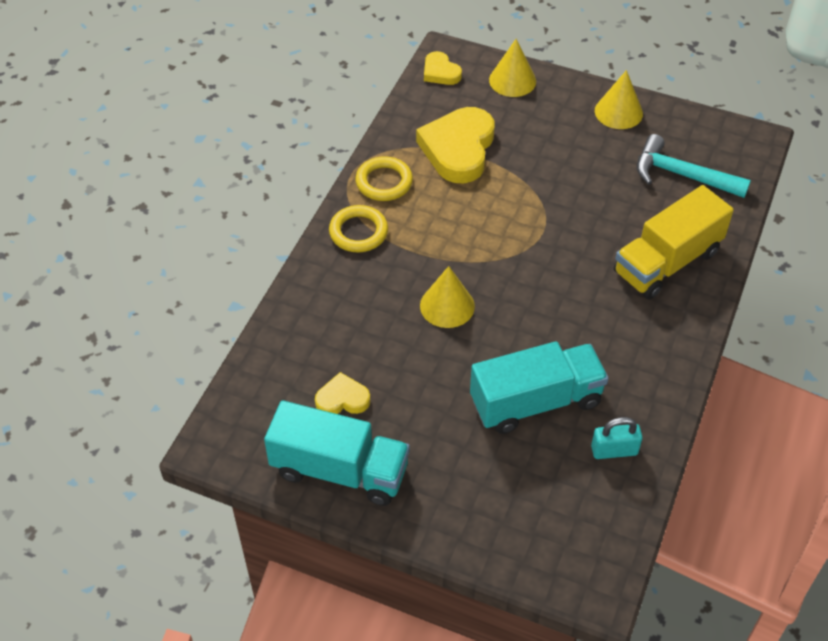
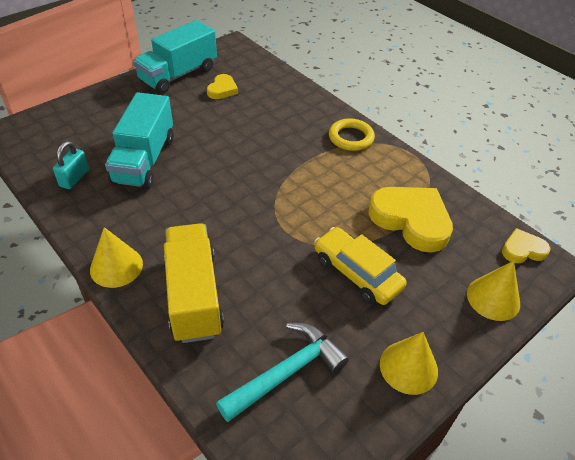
camera: 115 degrees right, 5 degrees down
(384, 182) = (394, 166): yellow ring -> none
(447, 306) = (255, 152): yellow cone -> yellow cone (116, 266)
(553, 166) = (357, 273): none -> yellow car

